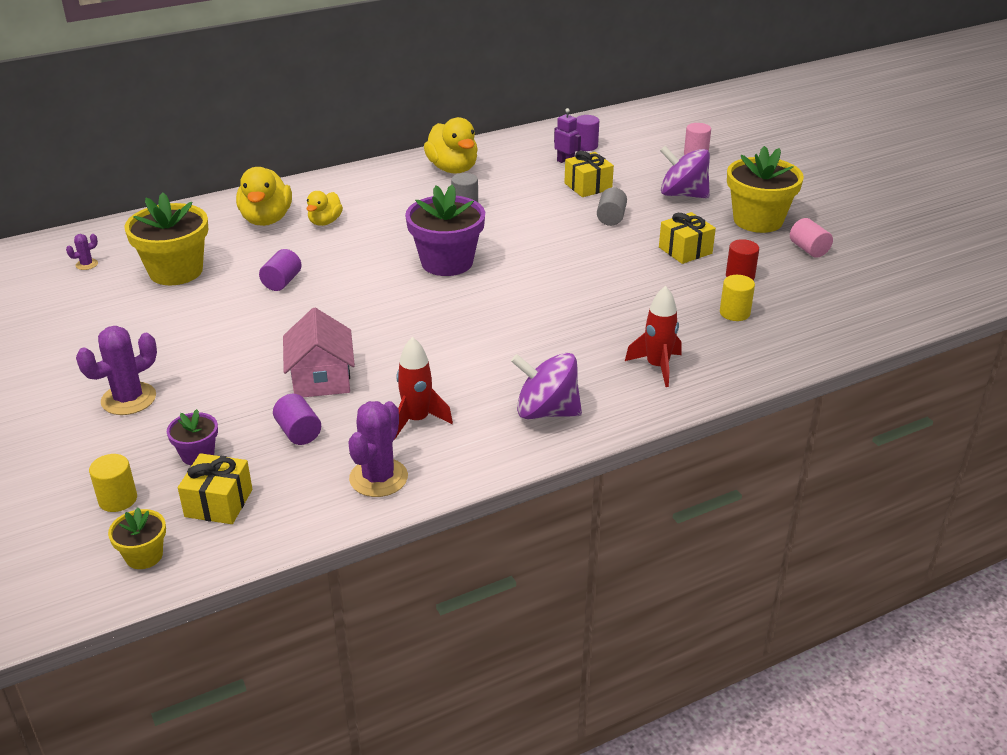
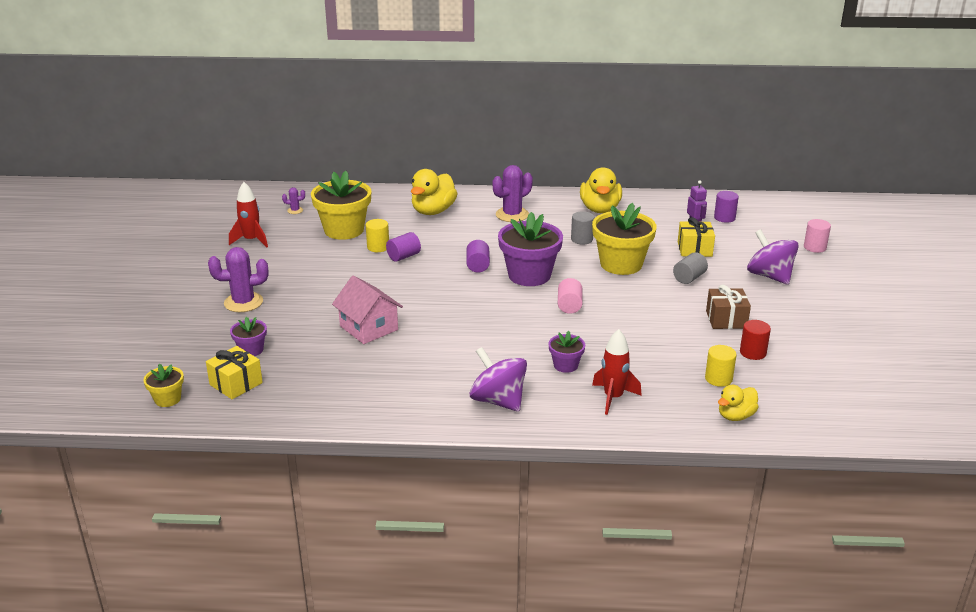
camera: 30 degrees right, 5 degrees down
(118, 499) = (183, 361): yellow cylinder -> yellow cylinder (378, 247)
(298, 432) = (322, 357): purple cylinder -> purple cylinder (478, 266)
(321, 379) = (369, 328): pink house -> pink house turned 60 degrees counterclockwise
(325, 222) = (471, 223): yellow duck -> yellow duck (735, 416)
(378, 478) = (344, 404): purple cactus -> purple cactus (512, 215)
(417, 420) = (404, 376): red rocket -> red rocket (251, 240)
(578, 349) = (565, 365): none -> purple flower pot
(685, 250) = (726, 319): yellow gift -> brown gift
(758, 220) = (815, 314): yellow flower pot -> yellow flower pot (621, 264)
(808, 249) = (838, 350): pink cylinder -> pink cylinder (569, 306)

